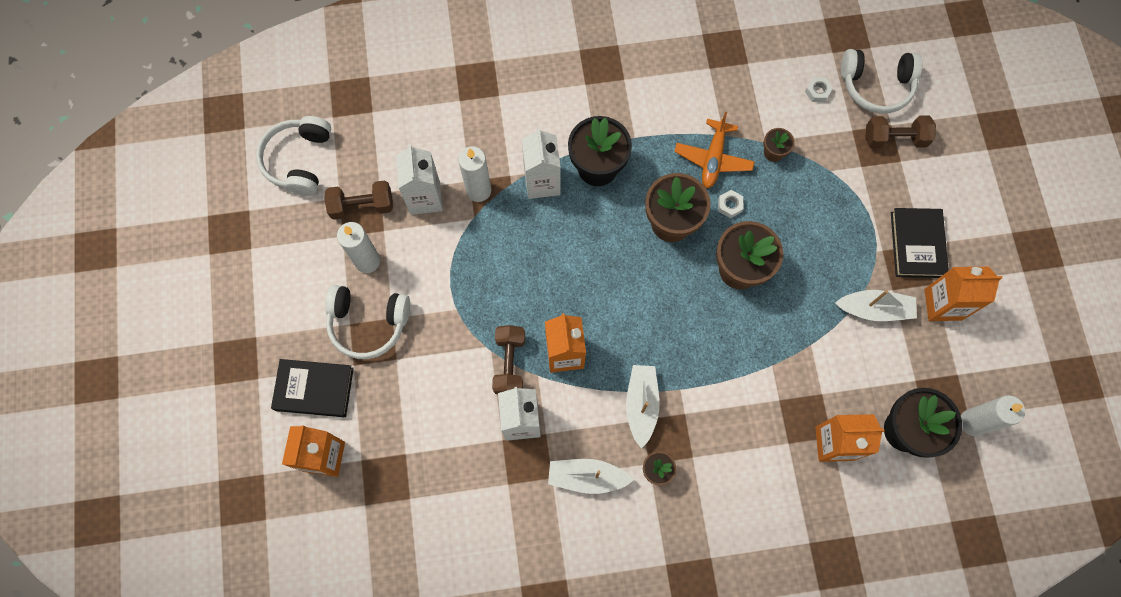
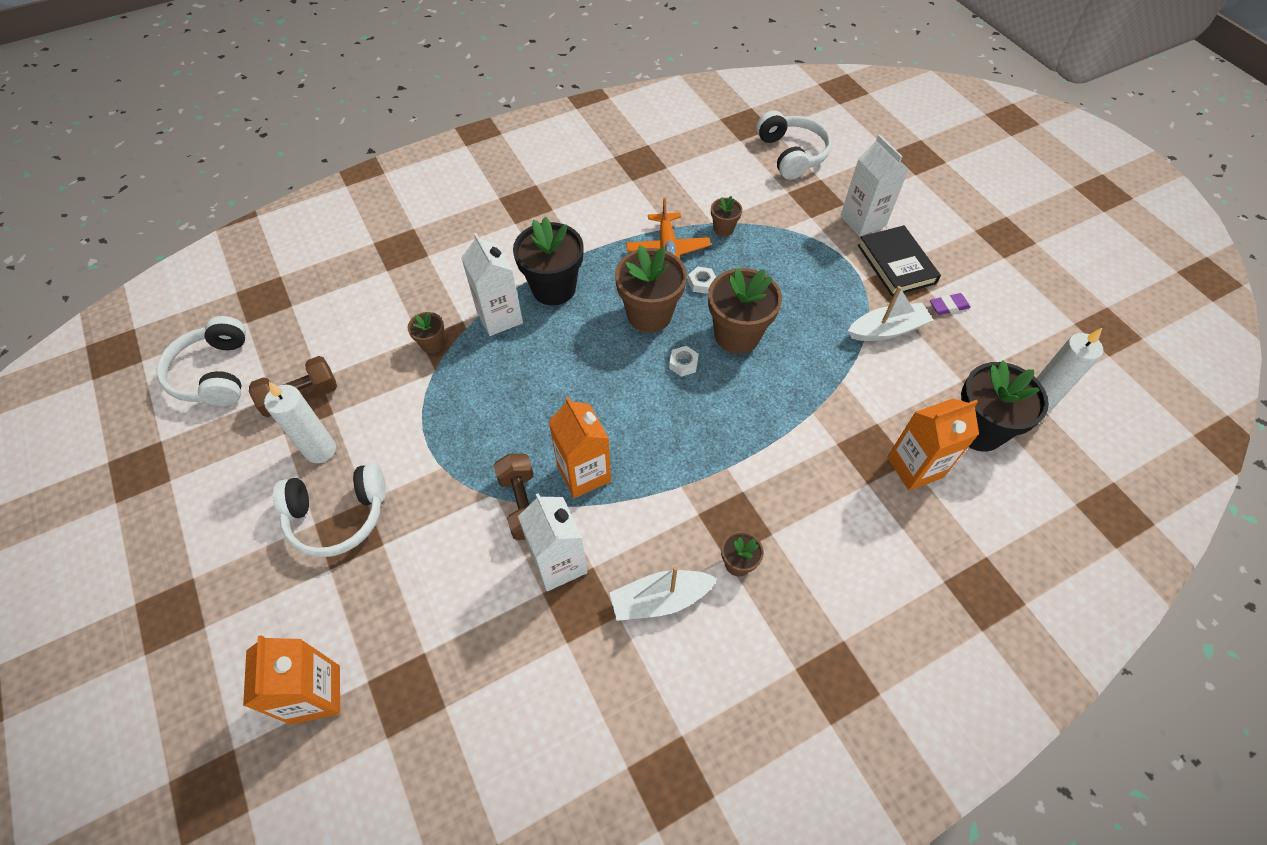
camera: 20 degrees left, 15 degrees down
(314, 389) = (284, 614): black book -> none
(425, 198) = (373, 368): white carton -> white carton (863, 221)
(478, 190) = (432, 344): white candle -> brown flower pot
(641, 405) = (691, 498): white boat -> none
(817, 91) = (741, 172): white nut -> white nut (683, 364)
(876, 86) = (791, 154): white headphones -> white headphones turned 90 degrees counterclockwise
(894, 138) = (829, 188): brown dumbbell -> none
(942, 304) = (948, 306): orange carton -> purple eraser

